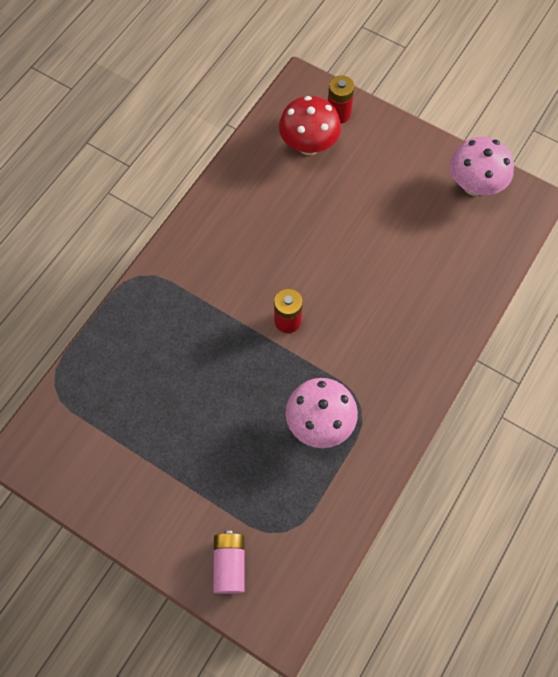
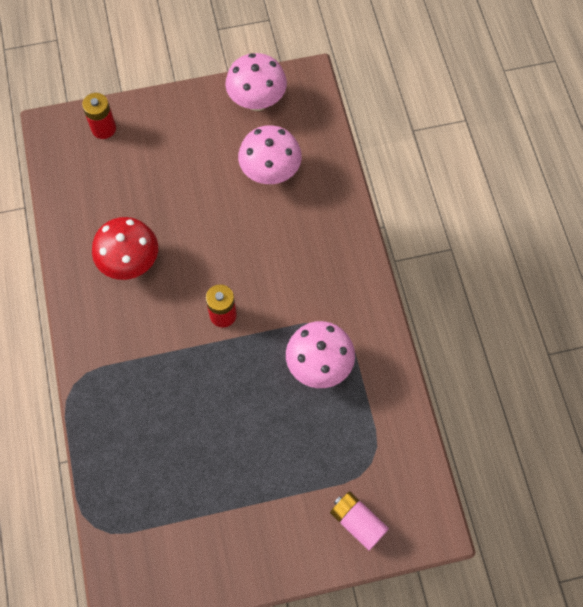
camera: 45 degrees left, 0 degrees up
(308, 145) = (105, 171): red mushroom -> red mushroom (130, 263)
(429, 248) = (270, 173): none -> pink mushroom

